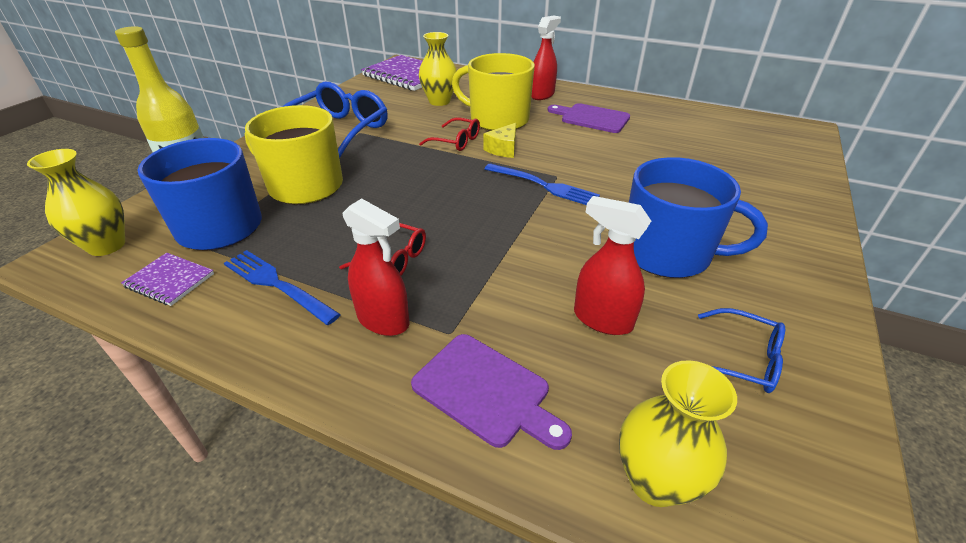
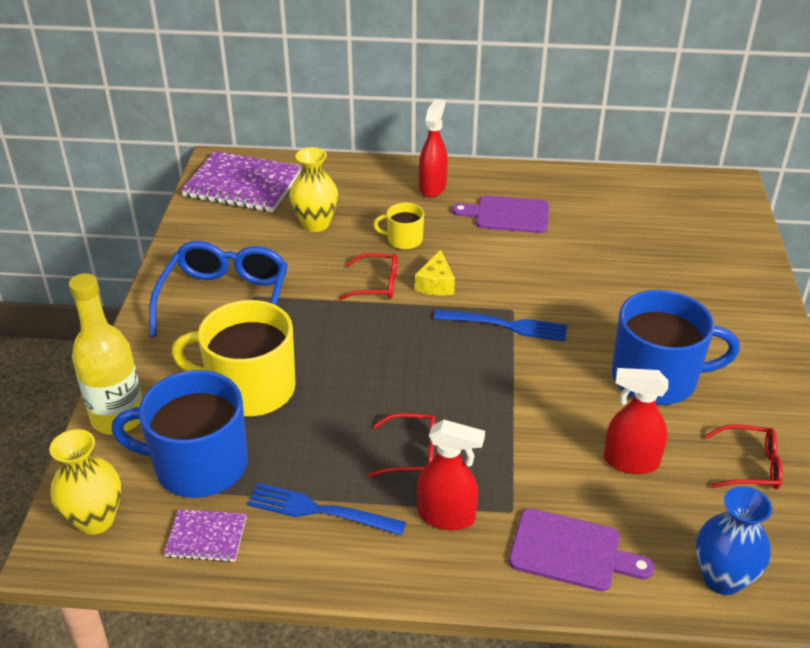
camera: 20 degrees left, 0 degrees up
(497, 119) = (403, 240): yellow mug -> yellow mug, size x0.49
(655, 481) = (722, 578): yellow vase -> blue vase
(742, 359) = (750, 466): blue glasses -> red glasses

